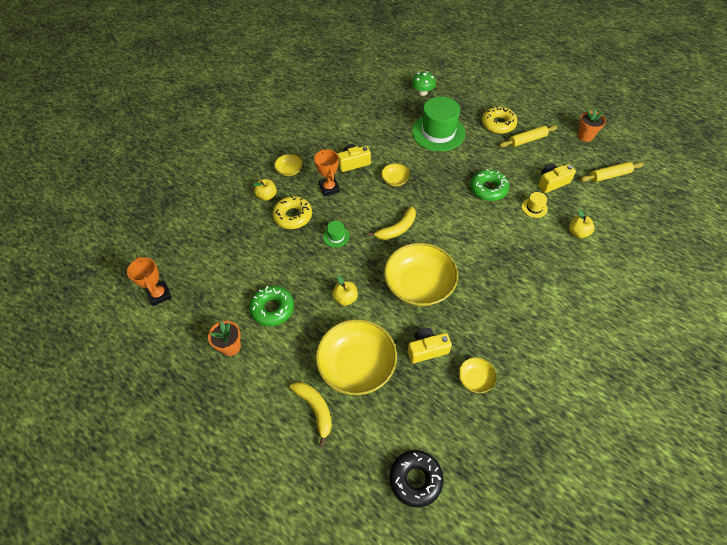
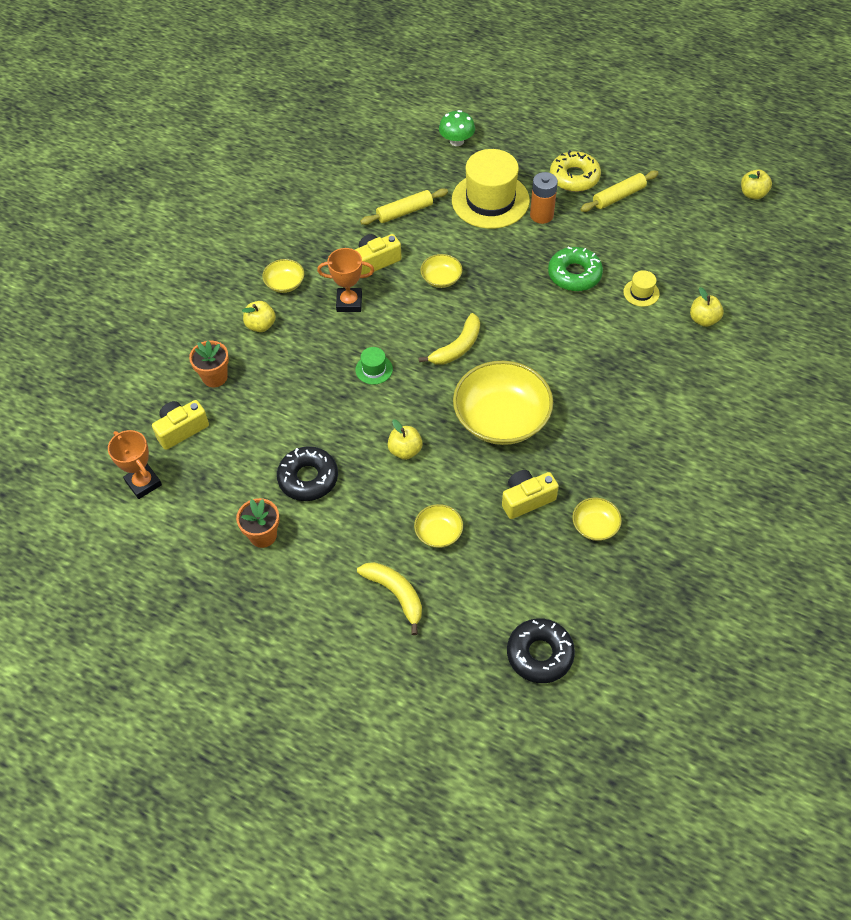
camera: 10 degrees left, 0 degrees up
(272, 308) = (308, 478): green donut -> black donut
(293, 216) = (306, 349): yellow donut -> none
(329, 188) = (349, 302): orange trophy -> orange trophy turned 60 degrees counterclockwise
(357, 365) = (438, 533): yellow bowl -> yellow bowl, size x0.47
(438, 132) = (490, 200): green hat -> yellow hat
(471, 146) = (541, 215): none -> orange battery
(552, 183) = (661, 254): yellow camera -> yellow camera (181, 430)
(585, 136) = (699, 181): orange flower pot -> orange flower pot (215, 377)
(609, 175) = (737, 234): yellow rolling pin -> yellow rolling pin (404, 212)
(623, 149) = (753, 194): none -> yellow apple

